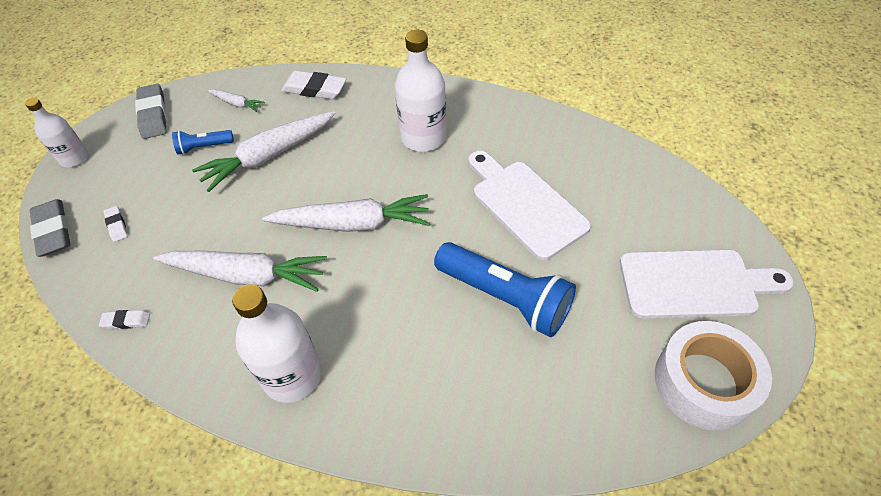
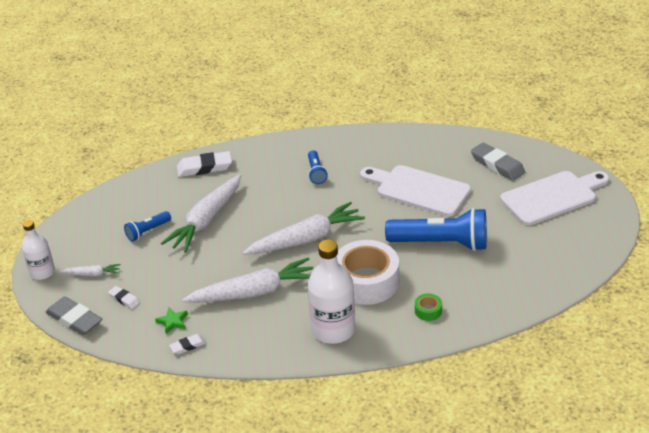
camera: 25 degrees left, 15 degrees down
(137, 279) = (173, 322): none -> green star
(153, 115) = (82, 224): grey eraser -> grey eraser (497, 165)
(237, 104) = (148, 196): white carrot -> white carrot (92, 274)
(423, 137) = (316, 173): white bottle -> blue flashlight
(424, 401) = (428, 311): none -> green tape
(704, 382) = (585, 243): white tape -> white tape (366, 281)

